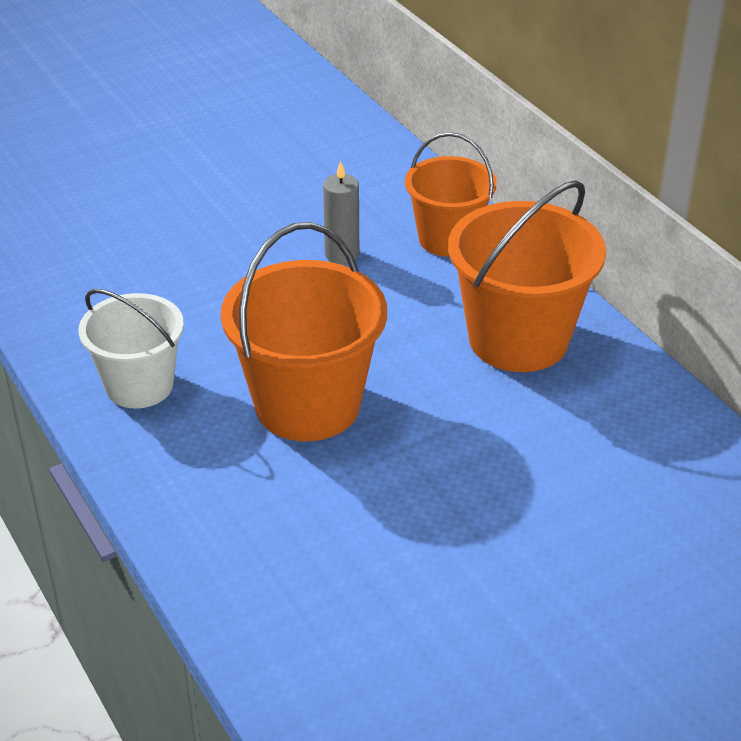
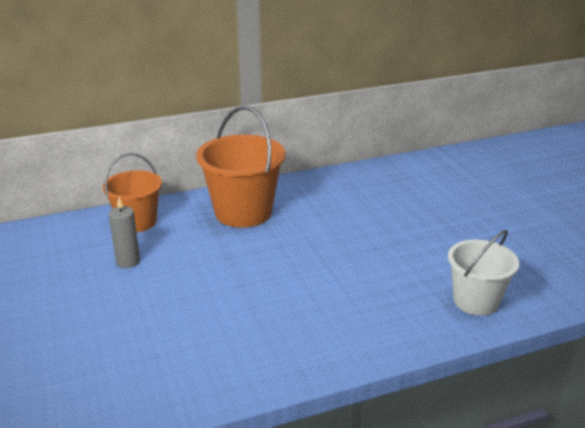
camera: 80 degrees left, 10 degrees down
(139, 386) = (229, 361): white bucket -> white bucket (476, 301)
(307, 405) = (274, 289): orange bucket -> none

